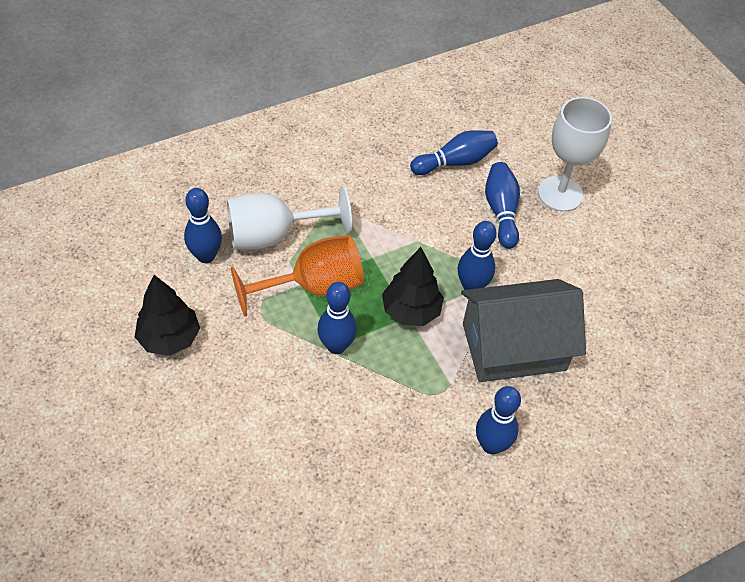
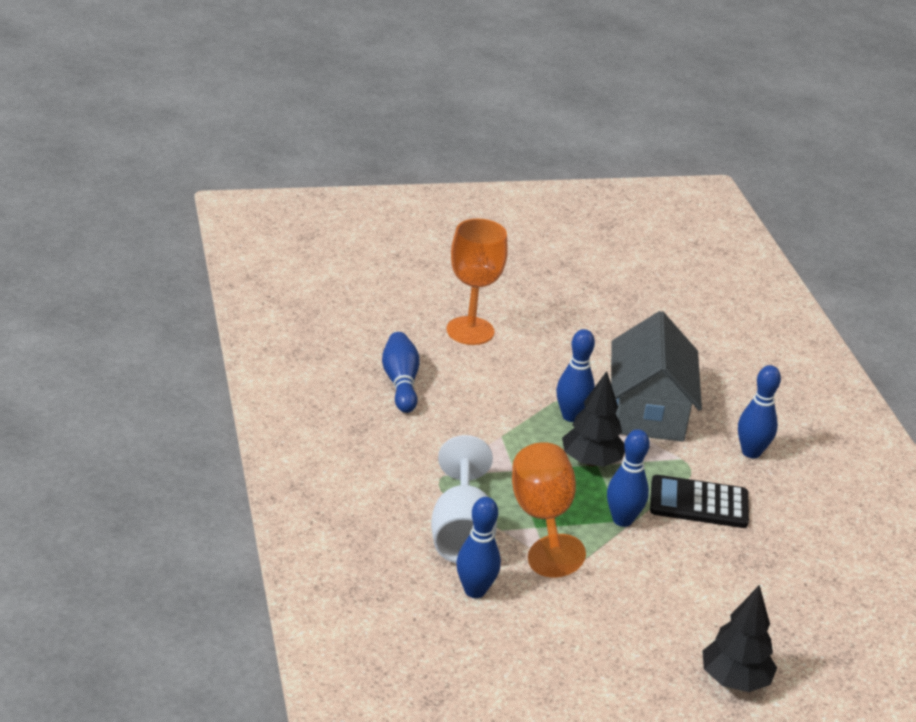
camera: 75 degrees left, 20 degrees down
(169, 338) = (584, 638): black tree -> black tree (734, 680)
(387, 405) = (699, 503): none -> black calculator
(501, 211) = (481, 372): blue bowling pin -> none
(560, 194) = (470, 331): white goblet -> orange goblet

